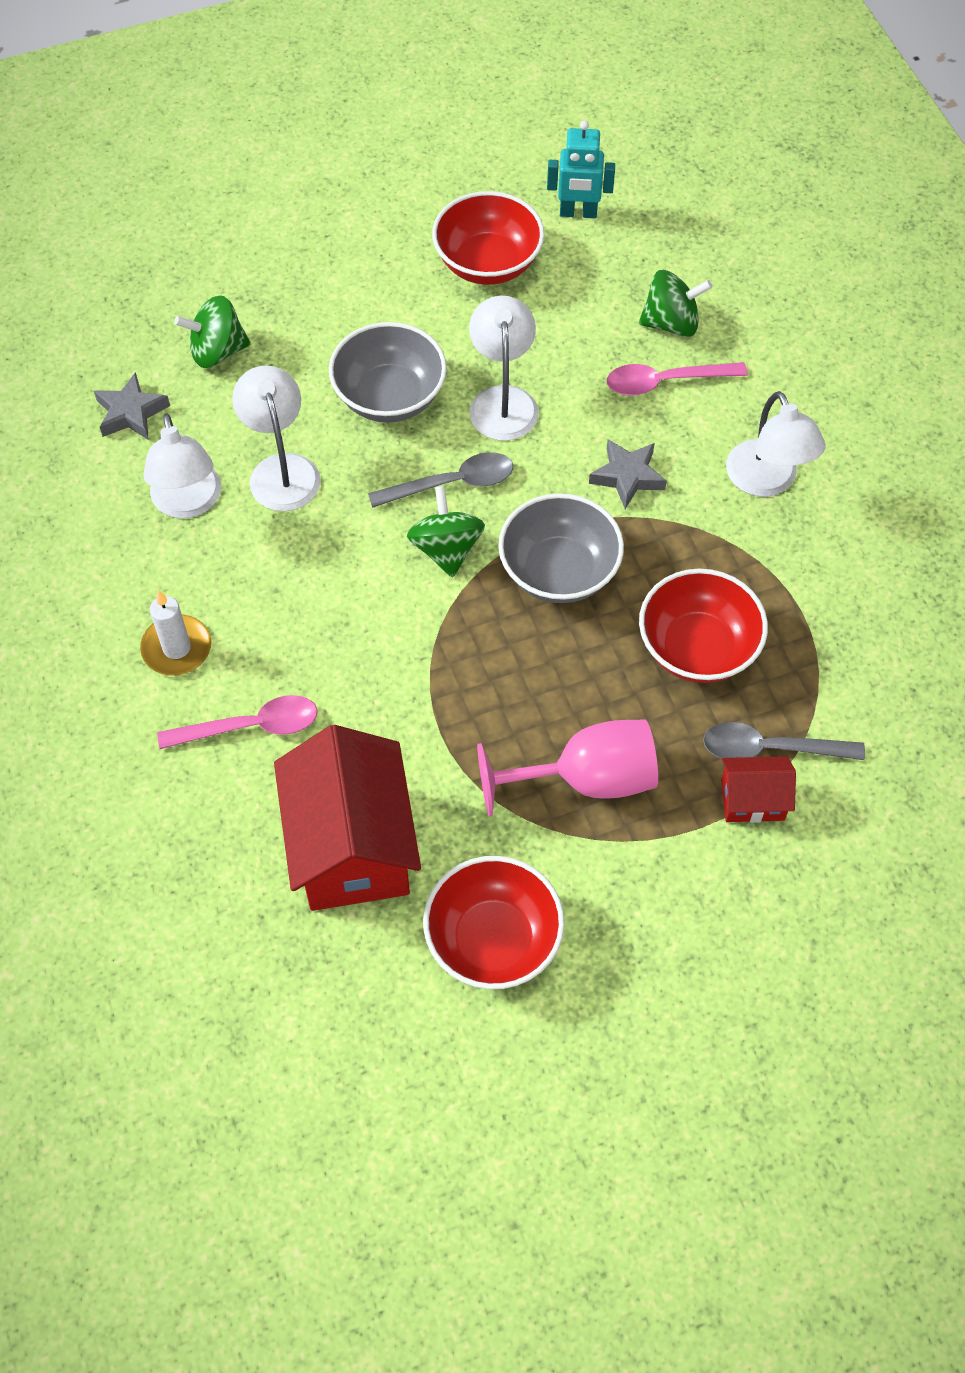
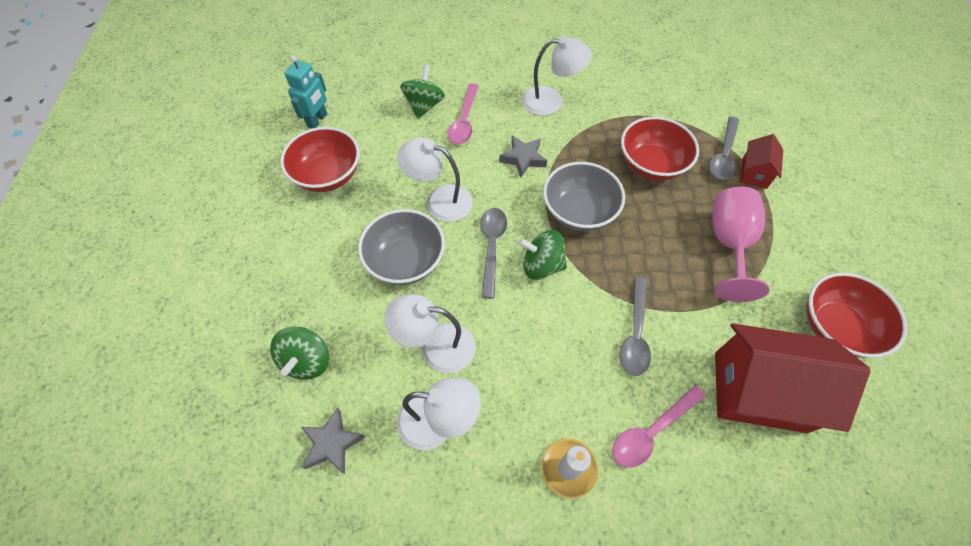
camera: 70 degrees left, 0 degrees up
(251, 726) = (651, 431): pink spoon -> pink spoon turned 135 degrees counterclockwise
(382, 683) = (635, 334): none -> grey spoon

